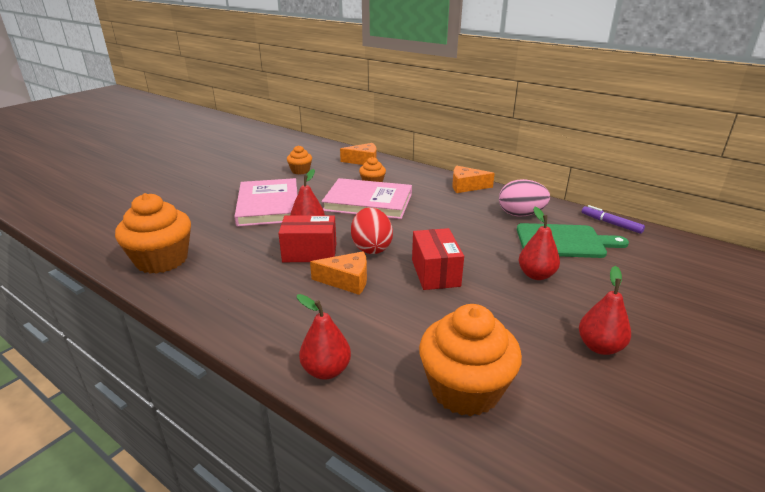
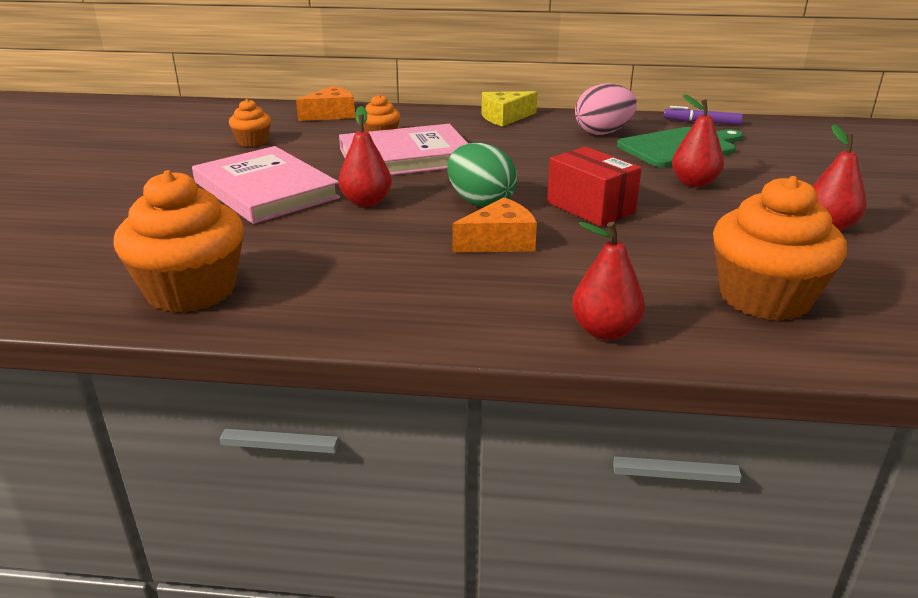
camera: 30 degrees left, 0 degrees up
(310, 253) = (408, 226): red box -> none
(371, 248) = (480, 202): red egg -> green egg
(466, 186) = (505, 117): orange cheese -> yellow cheese

